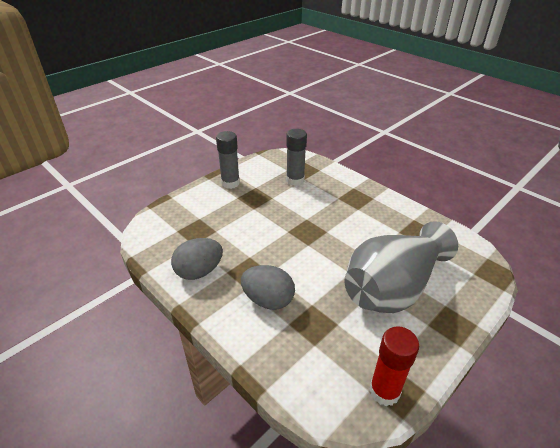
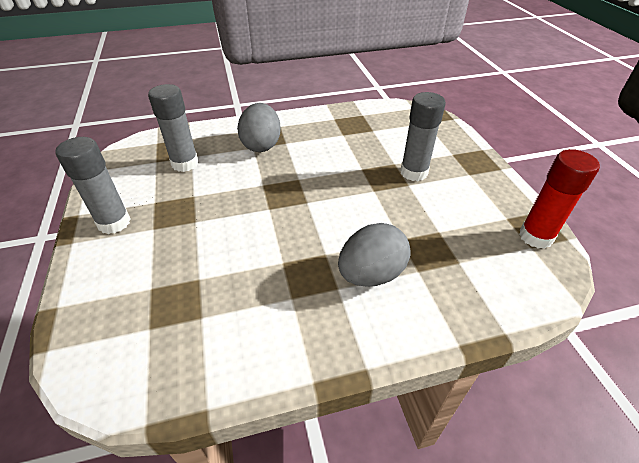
camera: 60 degrees left, 5 degrees up
(199, 271) = (266, 330): grey egg -> grey egg (261, 145)
(393, 287) = (414, 172): grey vase -> grey glue stick

